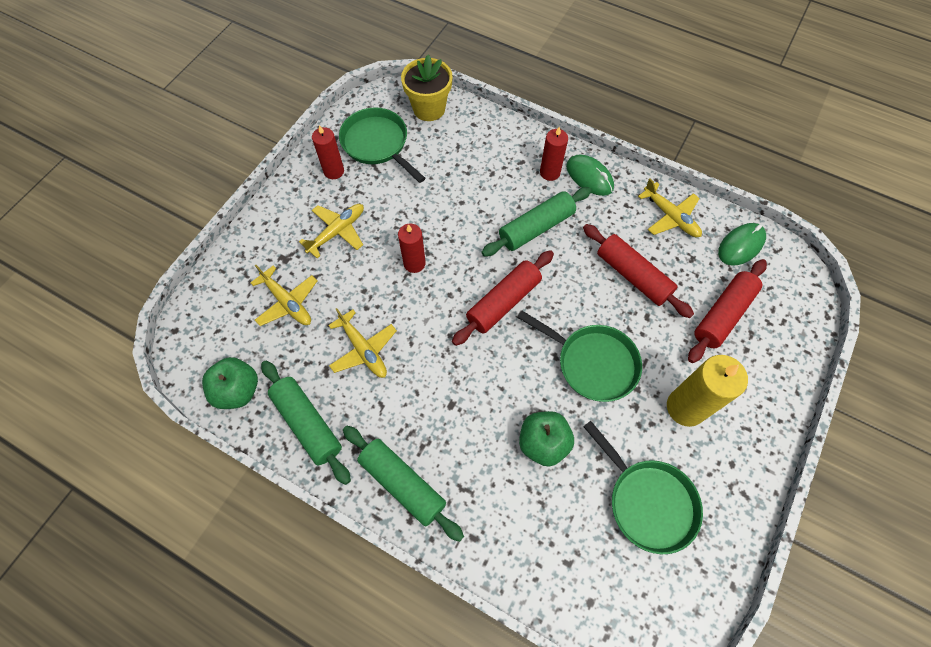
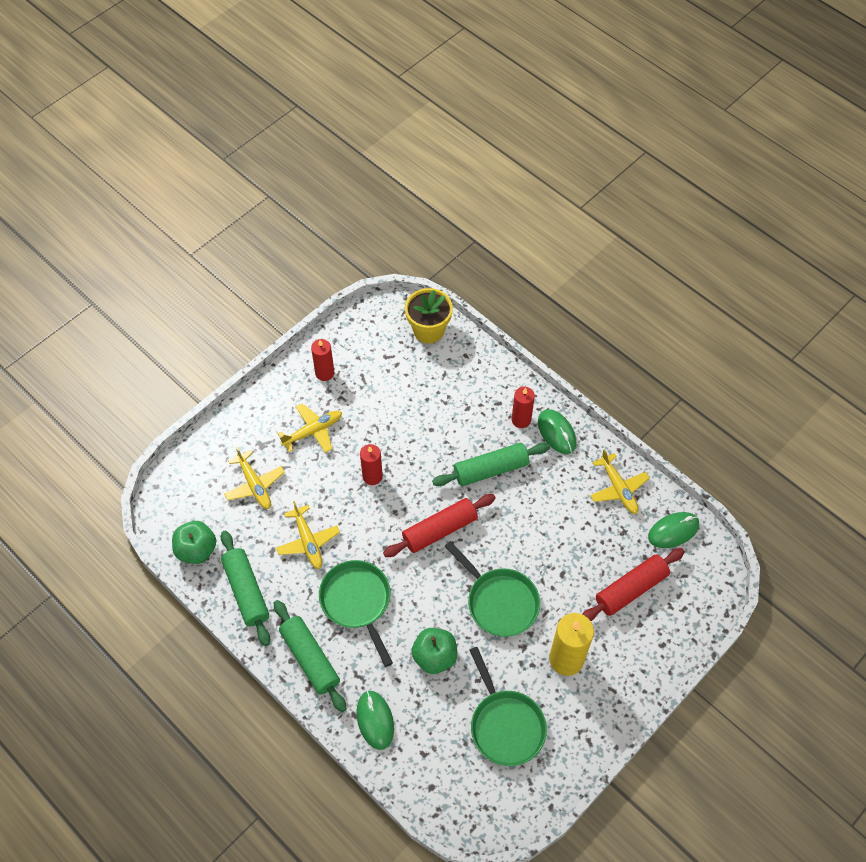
camera: 15 degrees right, 5 degrees down
(377, 144) = (371, 355): green pan -> green pan (357, 602)
(499, 538) = (375, 720): none -> green mouse
(632, 276) = (563, 534): red rolling pin -> none

